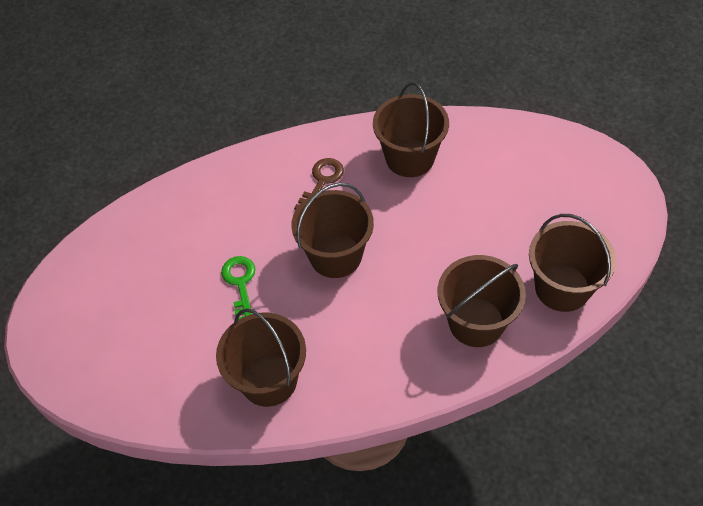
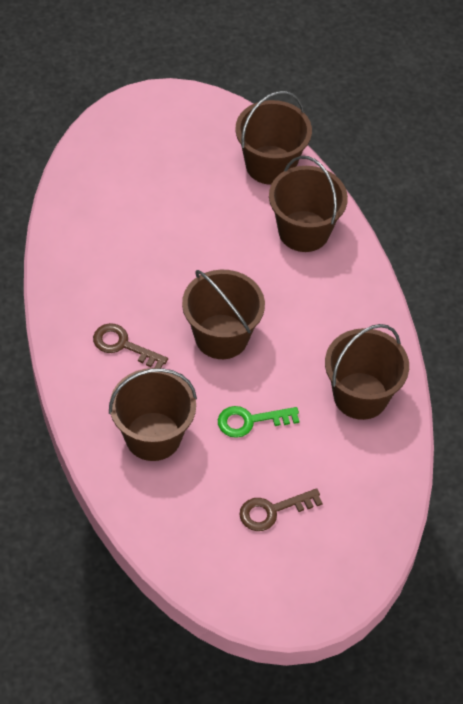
camera: 95 degrees left, 0 degrees up
(143, 306) = (272, 511): none -> brown key
(410, 158) = (101, 265): brown bucket -> brown bucket (153, 436)

